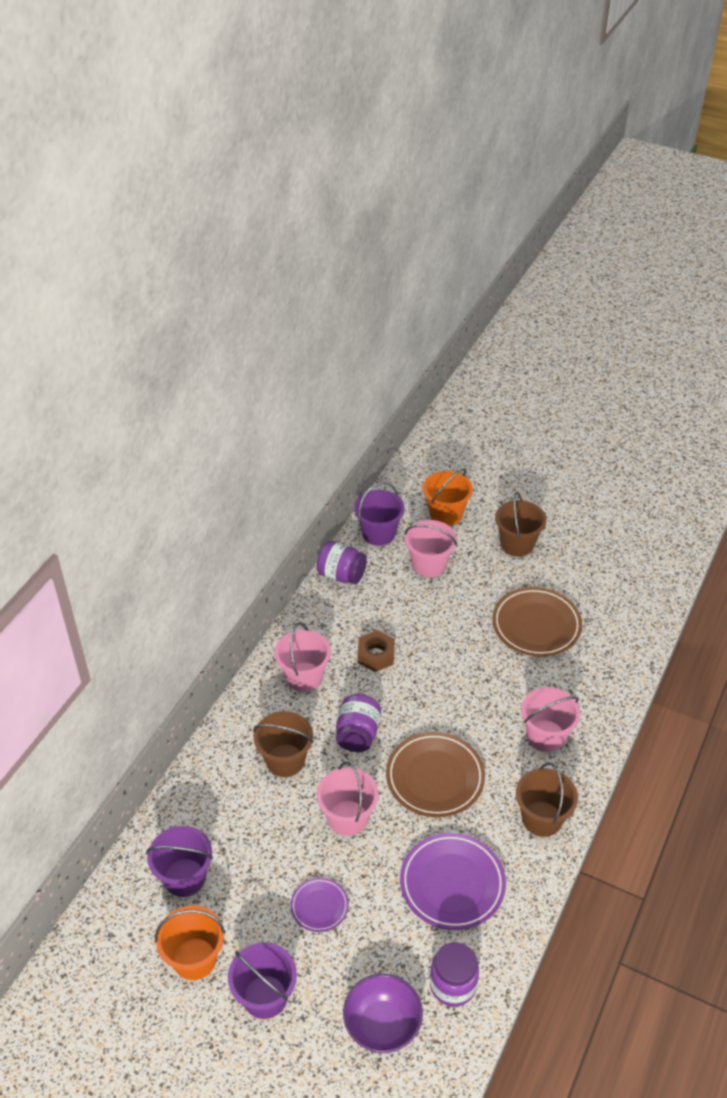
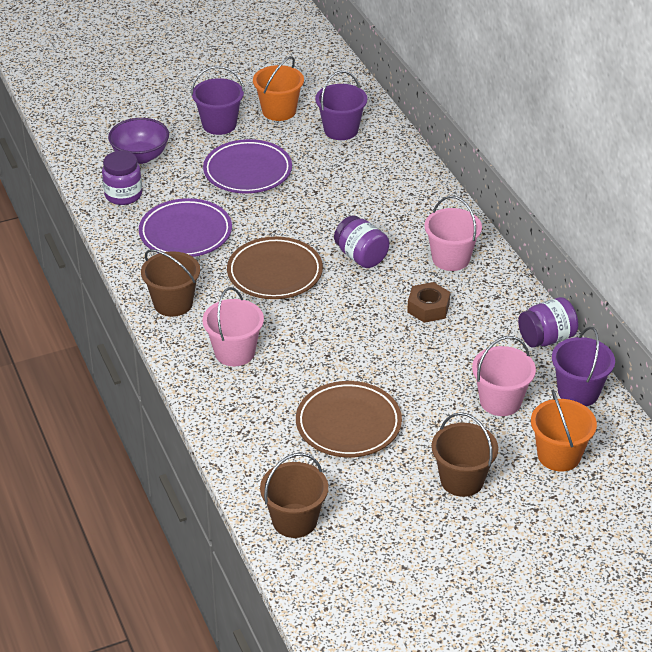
camera: 130 degrees right, 5 degrees down
(285, 760) = (381, 211): brown bucket -> brown bucket (294, 520)
(319, 906) = (247, 171): purple plate -> purple plate, size x1.84
(348, 818) = (296, 215): pink bucket -> none

